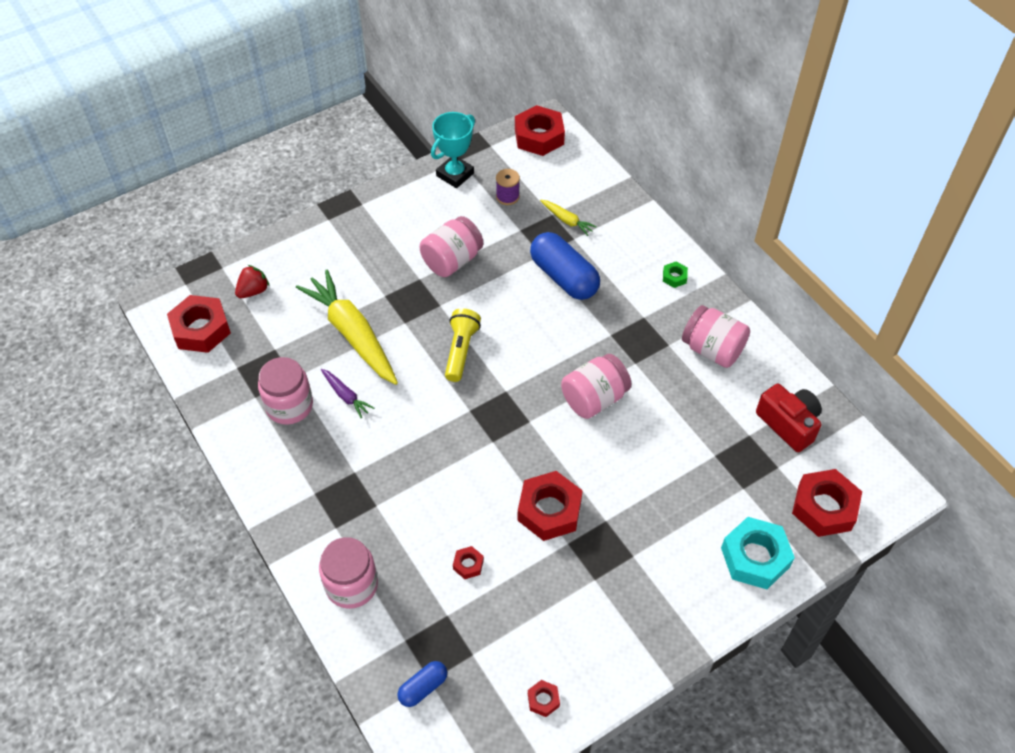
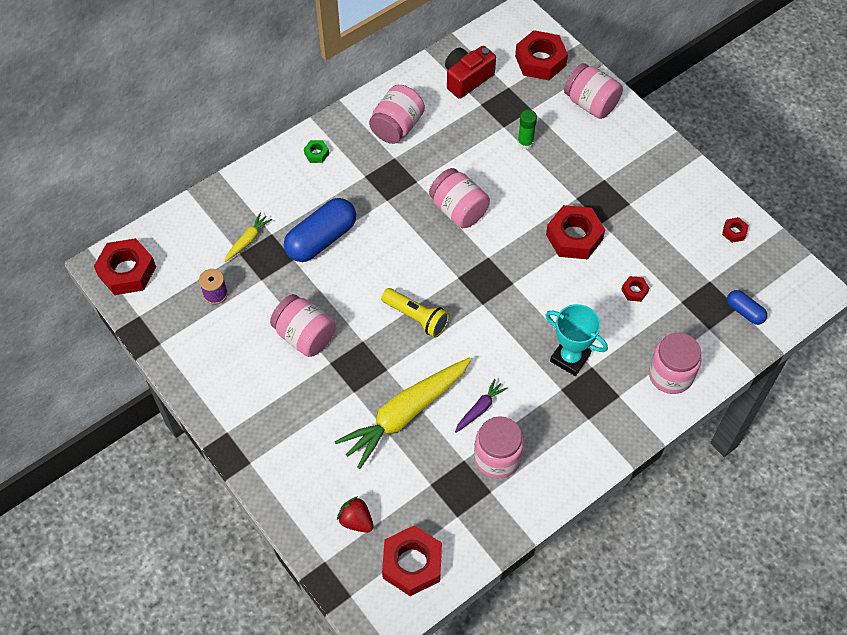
camera: 95 degrees left, 5 degrees up
(455, 174) = (183, 345): turquoise trophy -> turquoise trophy (570, 358)
(460, 350) = (416, 317): yellow flashlight -> yellow flashlight turned 150 degrees counterclockwise
(690, 475) = (525, 143): none -> green glue stick
(755, 557) = (591, 103): turquoise nut -> pink jar

